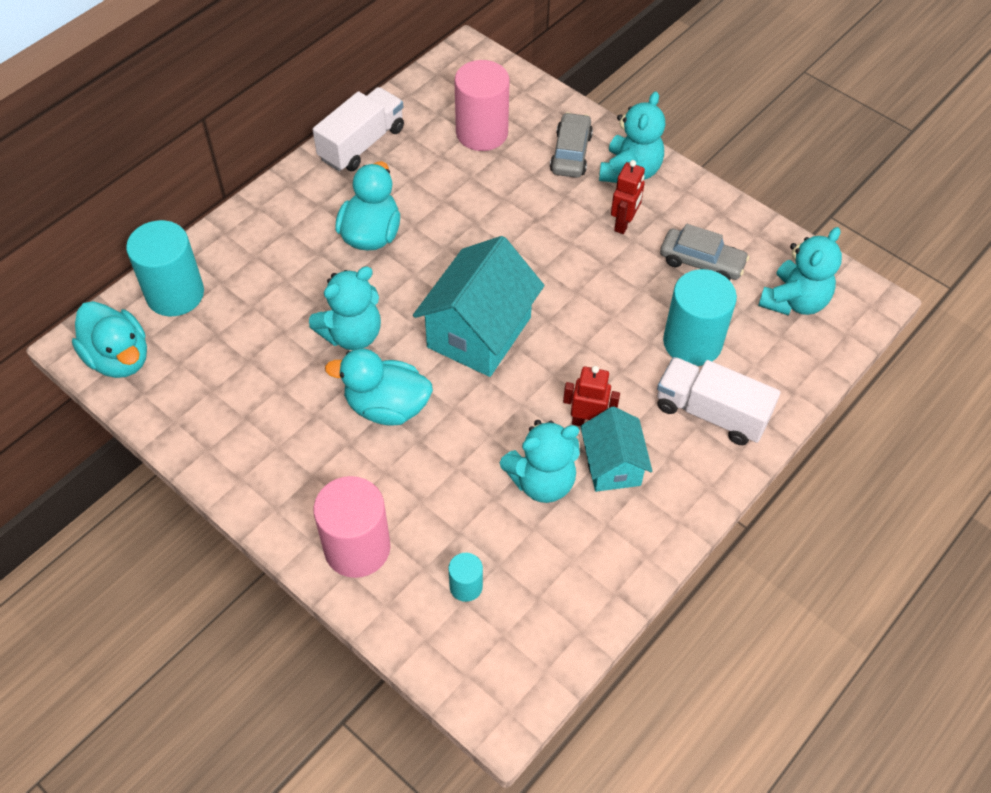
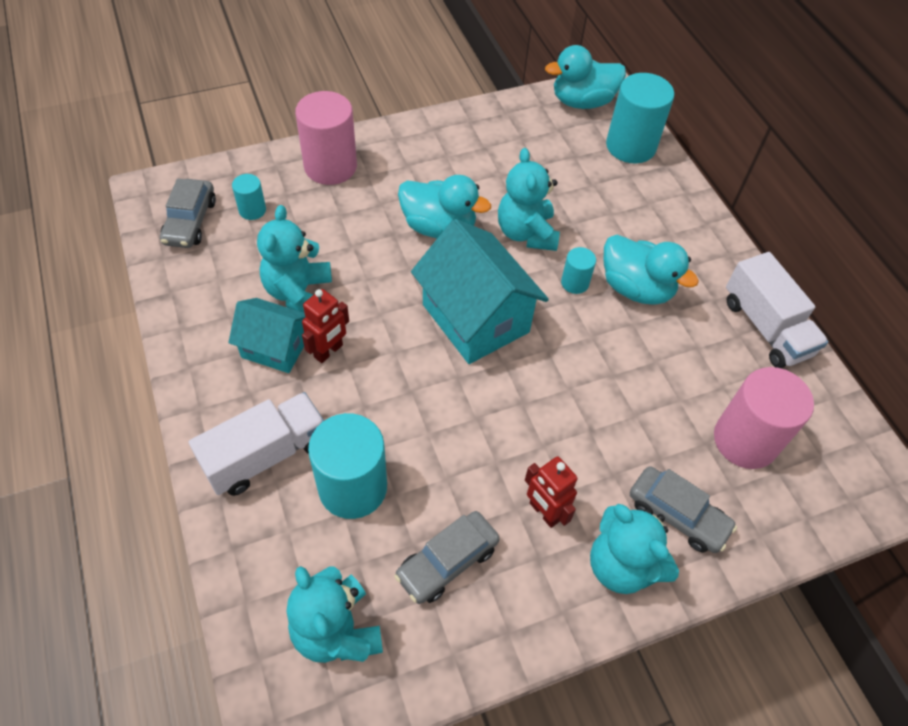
camera: 115 degrees right, 0 degrees up
(387, 407) = (439, 227): turquoise duck -> turquoise duck turned 75 degrees clockwise
(392, 278) = (575, 283): none -> turquoise cylinder
(519, 637) = (190, 221): none -> grey car

